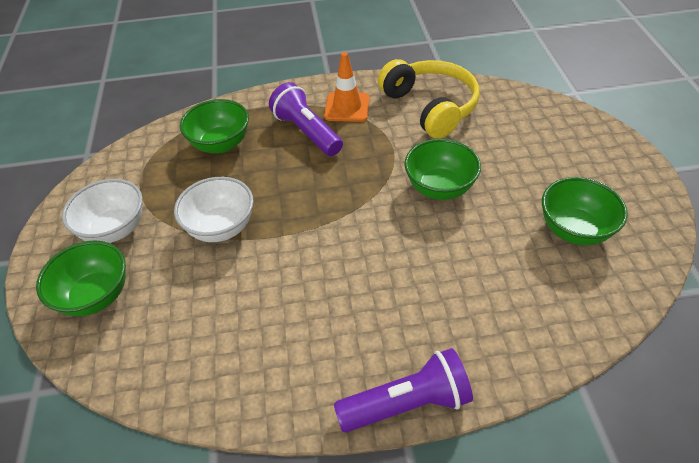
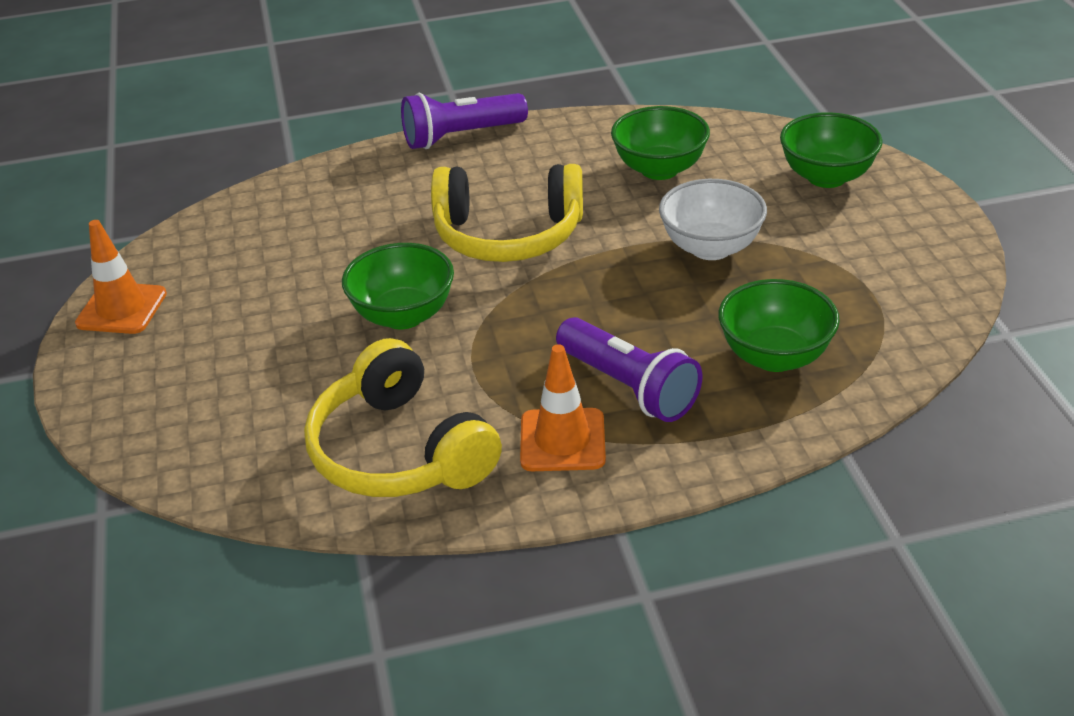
camera: 175 degrees right, 10 degrees down
(115, 229) = (859, 235): white bowl -> none
(366, 254) = (508, 235): none -> yellow headphones
(574, 230) = (232, 278): green bowl -> green bowl (659, 169)
(644, 209) = (121, 309): none -> orange traffic cone

